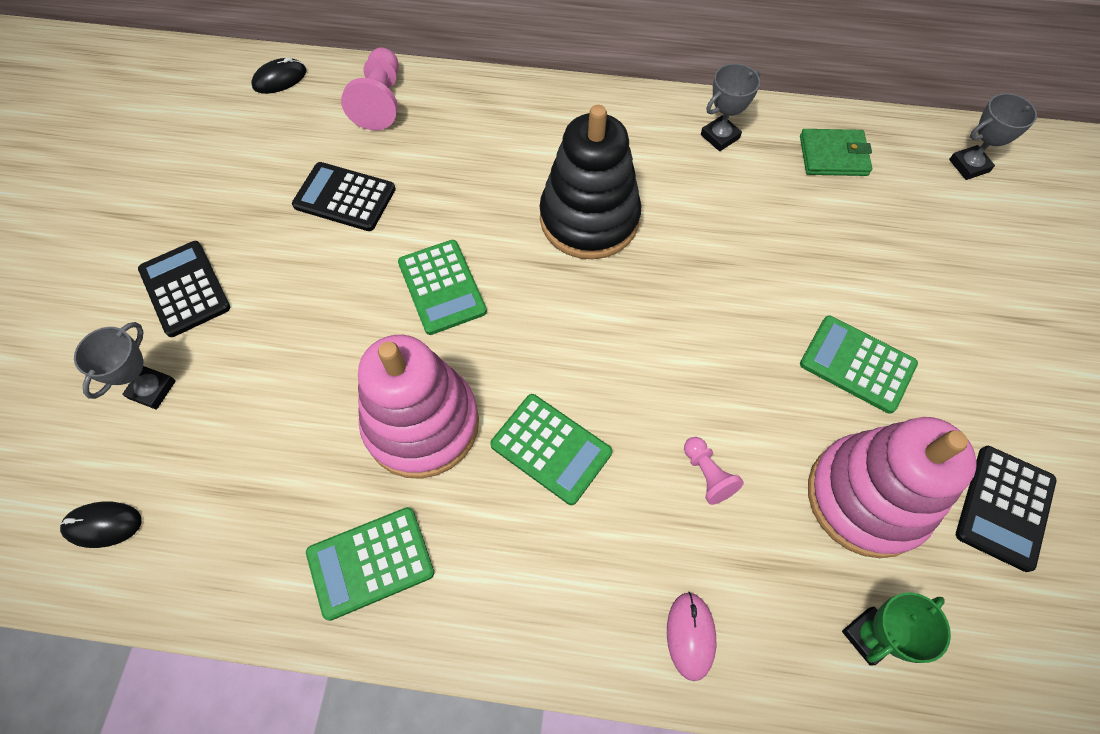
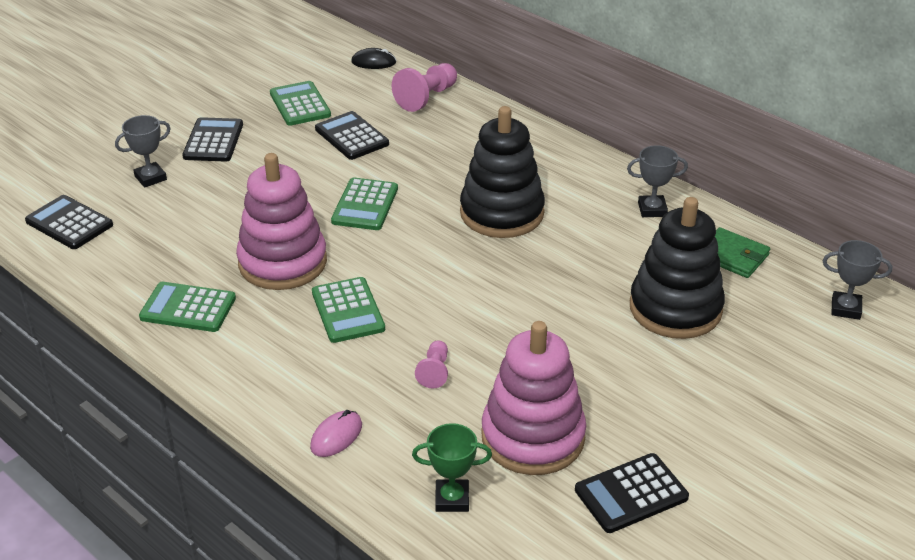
camera: 35 degrees right, 25 degrees down
(103, 525) = (69, 223): black mouse -> black calculator
(843, 249) = (675, 308): none -> black stacking toy
(857, 364) = (609, 371): green calculator -> green calculator (300, 104)

